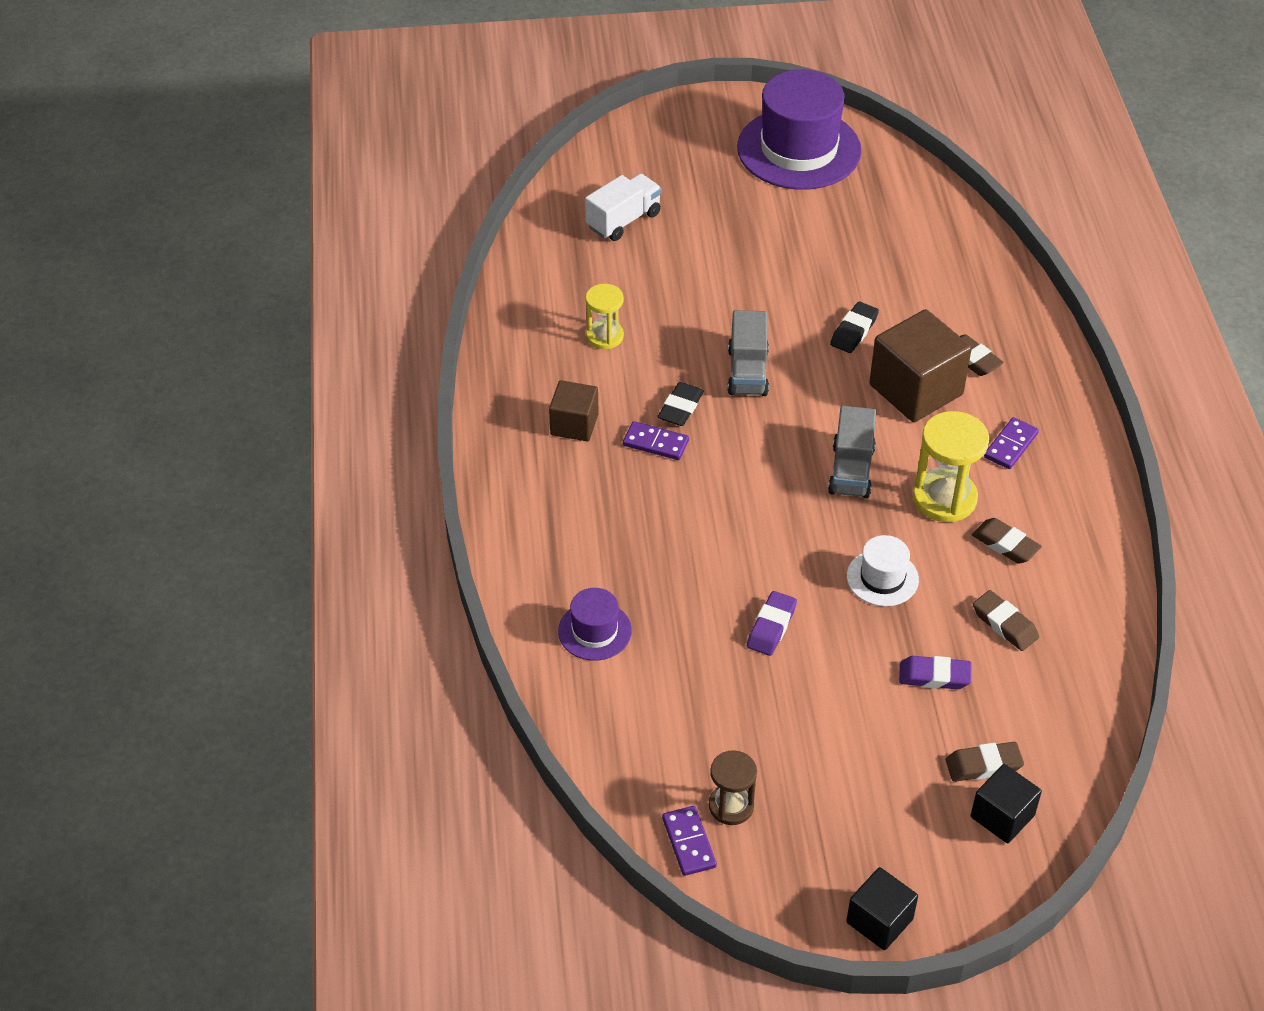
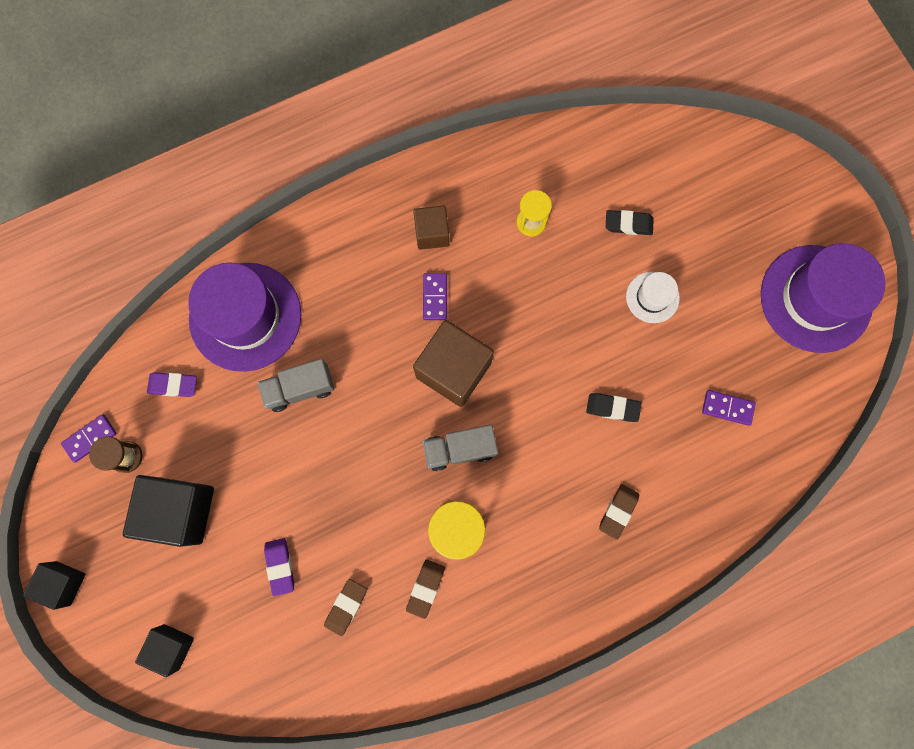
camera: 70 degrees right, 30 degrees up
(595, 631) = (245, 316): purple hat -> purple hat, size x2.09
(623, 220) = (666, 190): white truck -> none
(680, 408) = (477, 303): black eraser -> black eraser (628, 224)
(747, 372) = (534, 340): grey truck -> grey truck (300, 388)
(771, 627) = (288, 436): purple eraser -> purple eraser (173, 385)
(826, 763) = (180, 510): none -> black cube
(882, 578) = (360, 503): white hat -> white hat (652, 297)
(916, 390) = (565, 475): brown cube -> brown cube (453, 370)
(983, 765) = (211, 622): brown eraser -> none
(1010, 445) = (532, 567): purple domino -> purple domino (727, 408)

